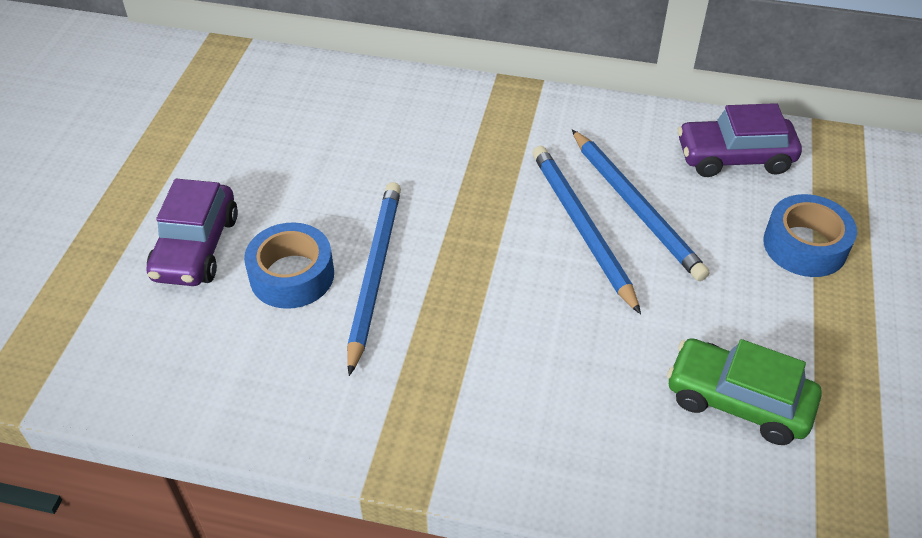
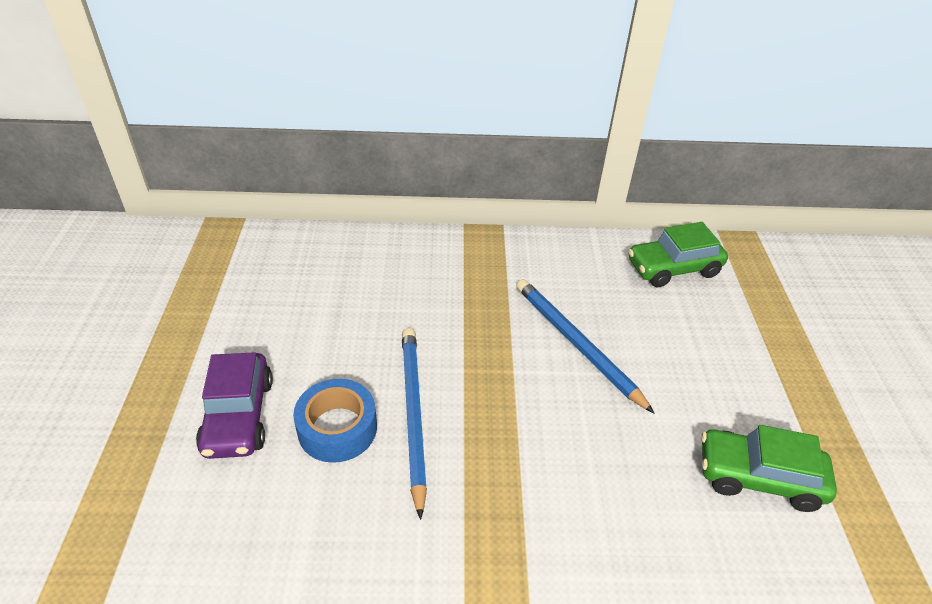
camera: 15 degrees left, 5 degrees down
(636, 207) = (613, 320): blue pencil -> none
(734, 157) = (673, 268): purple car -> green car
(805, 245) = (754, 332): blue tape -> none

